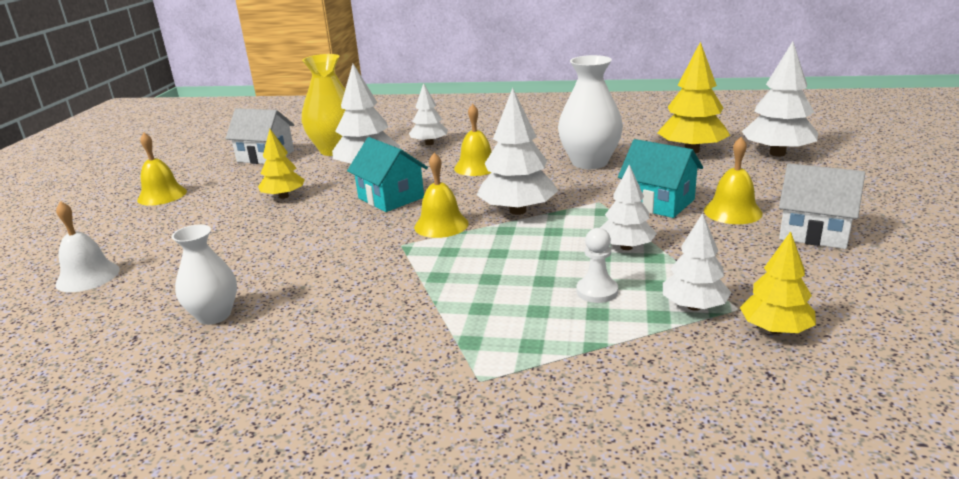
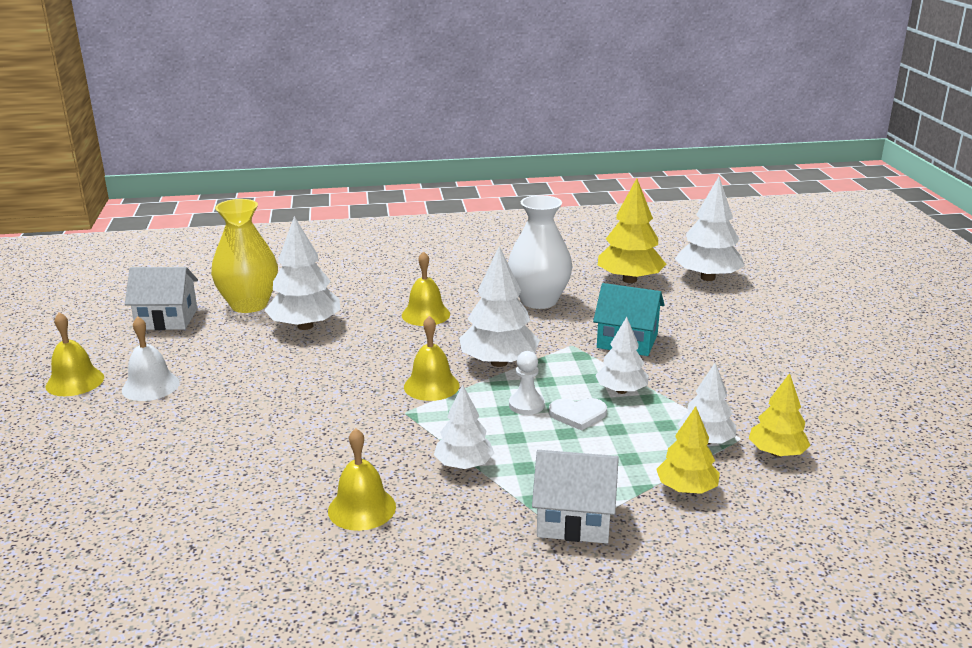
camera: 20 degrees left, 0 degrees up
(88, 276) = (72, 490): white bell -> white bell (150, 386)
(214, 315) = (262, 512): white vase -> none
(284, 196) = (231, 369): yellow tree -> yellow tree (686, 489)
(391, 198) = (356, 360): turquoise house -> none
(429, 143) = (354, 289): white tree -> white tree (464, 465)
(567, 265) = (578, 415): none -> white heart
(597, 291) = (618, 438): white pawn -> white pawn (526, 405)
(732, 212) = (696, 344): yellow bell -> yellow bell (362, 508)
(814, 232) = (770, 358): white house -> white house (574, 520)

